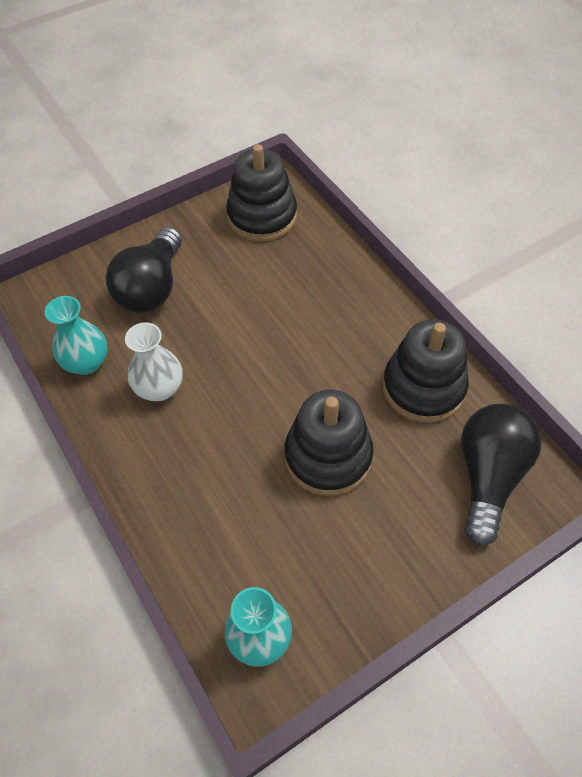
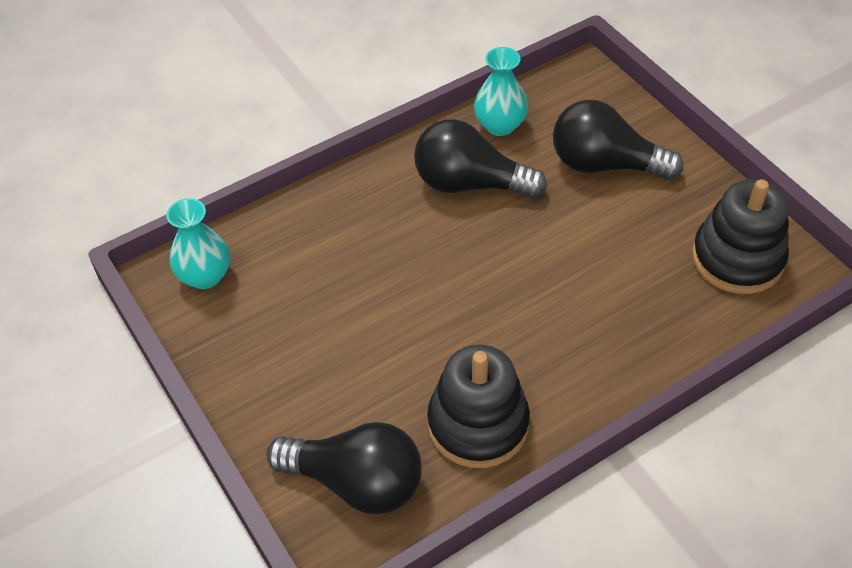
camera: 90 degrees right, 5 degrees down
(159, 388) = (470, 184): white vase -> black light bulb
(328, 456) = (387, 327): black stacking toy -> none

